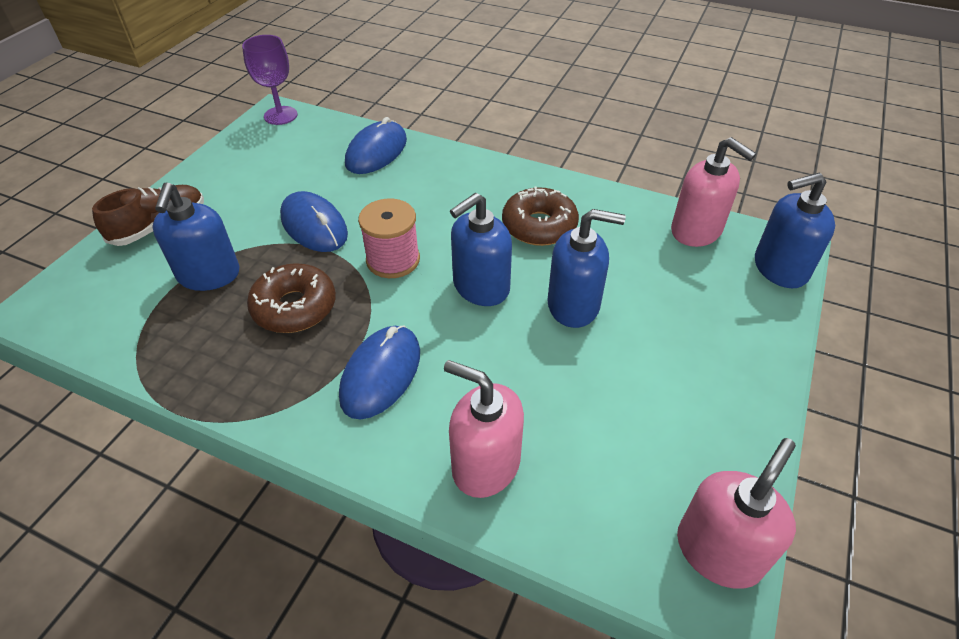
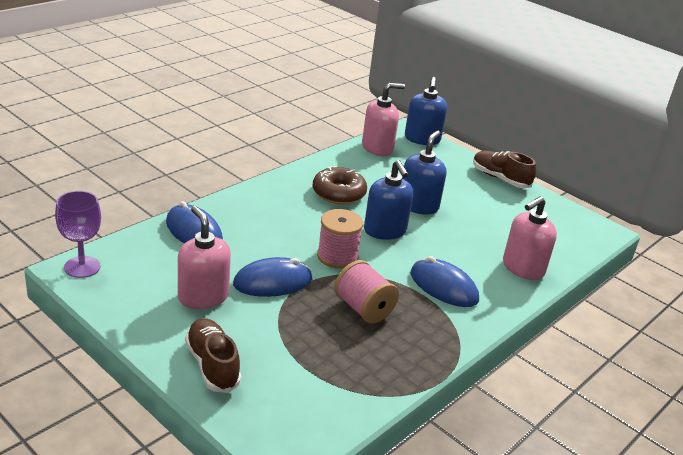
camera: 75 degrees left, 15 degrees down
(209, 275) = (301, 345): blue soap dispenser -> none
(294, 307) = (363, 309): brown donut -> pink spool
(718, 551) = (585, 222): pink soap dispenser -> pink soap dispenser (203, 296)
(754, 388) = (500, 178): none -> brown shoe

